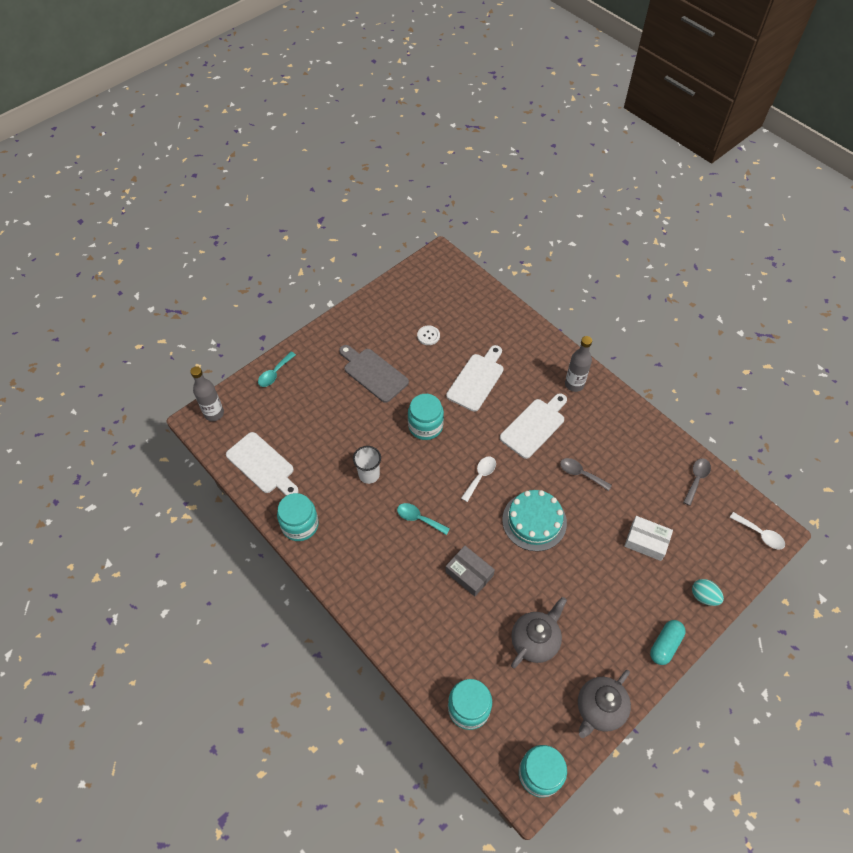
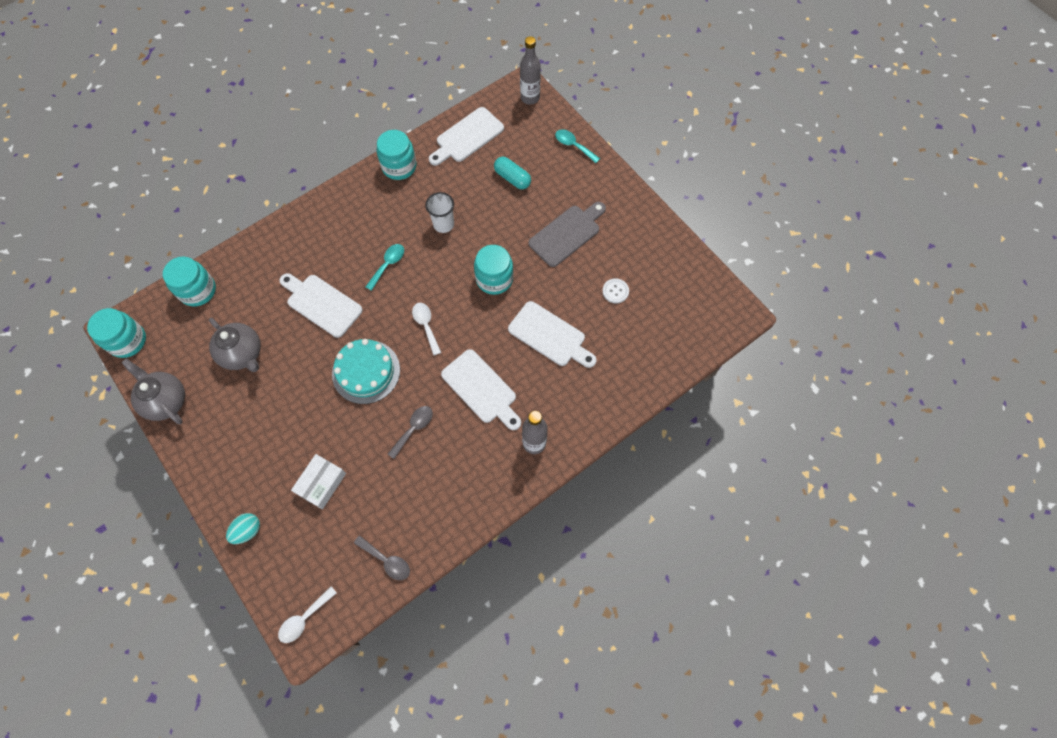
camera: 95 degrees right, 10 degrees up
(469, 574) = (322, 304): grey box -> white cutting board
(480, 476) = (426, 325): white spoon -> white spoon turned 150 degrees counterclockwise
(665, 645) = (208, 476): turquoise capsule -> turquoise capsule (512, 178)

